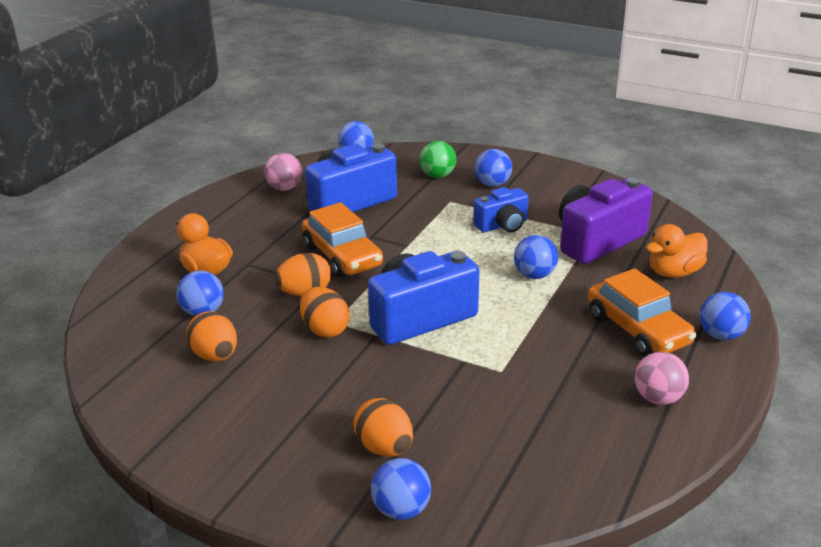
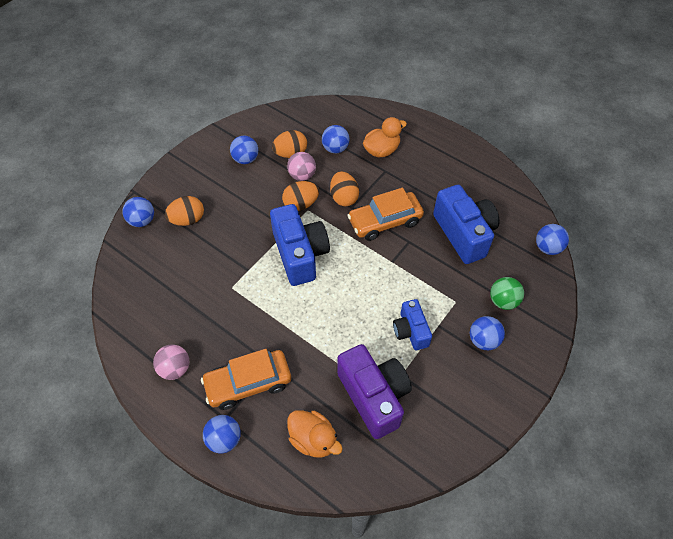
camera: 100 degrees right, 25 degrees up
(284, 188) = (490, 196): pink ball -> pink ball (302, 175)
(534, 275) = (333, 335): blue ball -> blue ball (245, 159)
(674, 272) = (313, 439): orange duck -> orange duck turned 150 degrees clockwise

